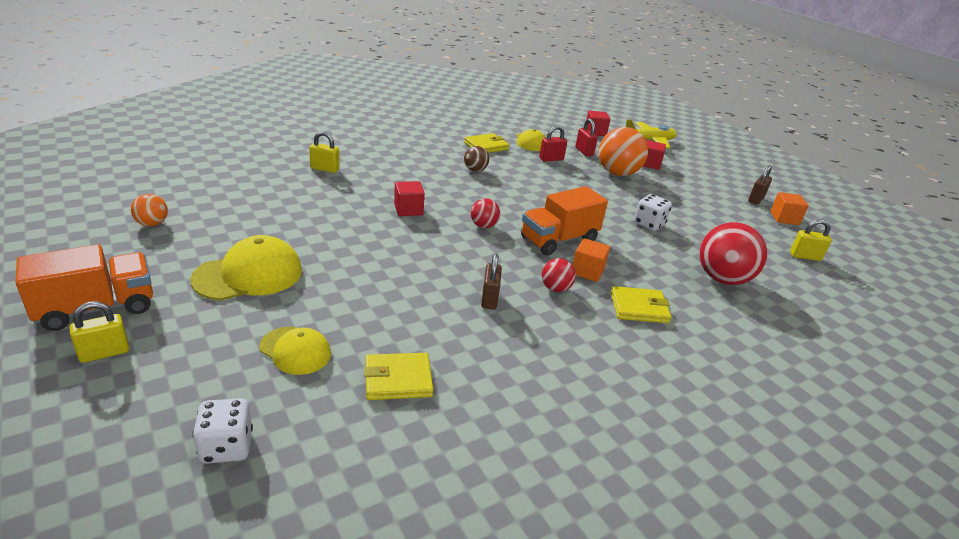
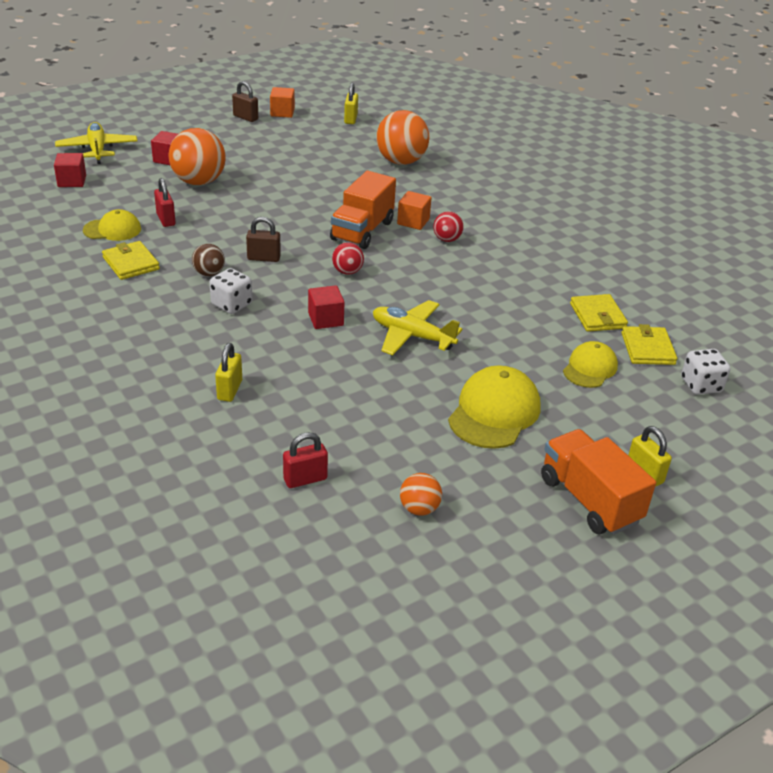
camera: 90 degrees left, 5 degrees up
(249, 275) = (494, 412): yellow cap -> yellow cap turned 60 degrees clockwise
(377, 247) = (412, 336): none -> yellow plane
(489, 299) = (476, 272): brown padlock -> brown padlock (264, 258)
(559, 240) = (362, 231): orange truck -> orange truck turned 60 degrees clockwise
(584, 151) = (139, 195): red padlock -> red padlock (305, 479)
(639, 308) = (459, 204): yellow wallet -> yellow wallet (647, 349)
(649, 224) = (314, 180): white dice -> white dice (231, 304)
(722, 279) = (401, 161): red ball -> orange ball

